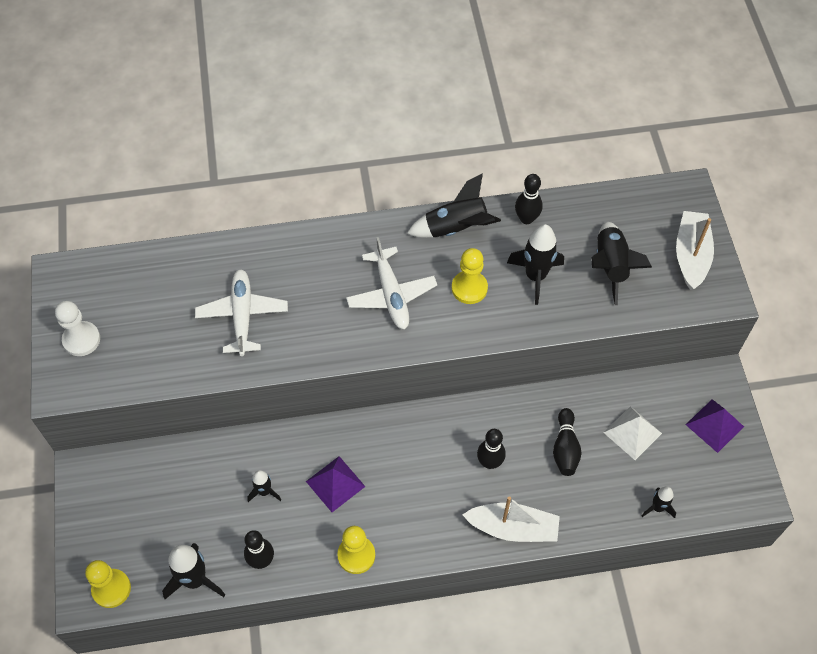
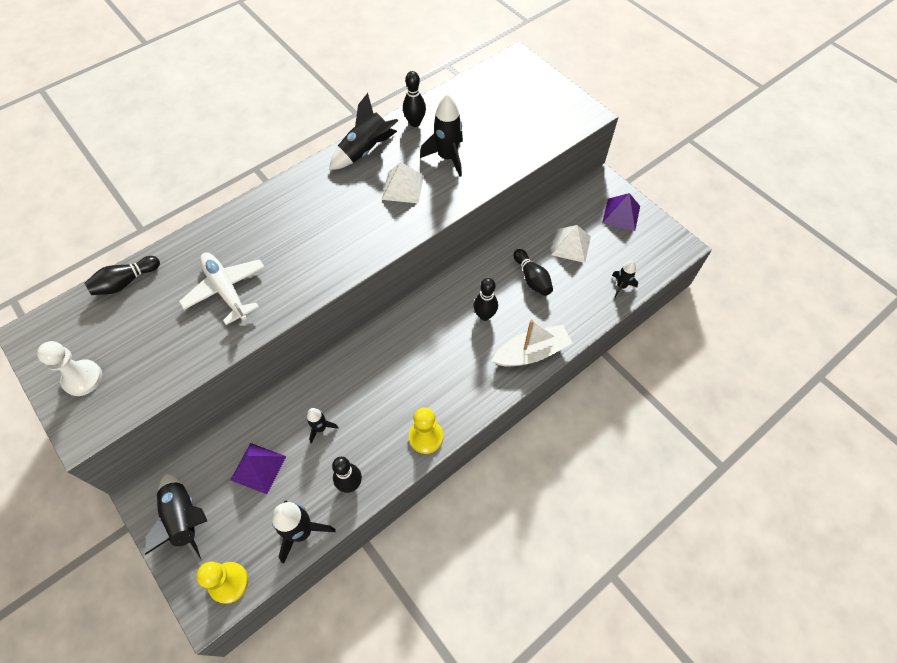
camera: 30 degrees left, 0 degrees up
(160, 262) = (125, 282): none -> black bowling pin
(335, 483) = (375, 391): purple pyramid -> purple pyramid (258, 468)
(391, 295) = (344, 218): white plane -> none
(469, 288) = (402, 187): yellow pawn -> white pyramid
(610, 266) = (497, 128): black rocket -> black rocket (184, 519)
(691, 255) = (547, 98): white boat -> none

